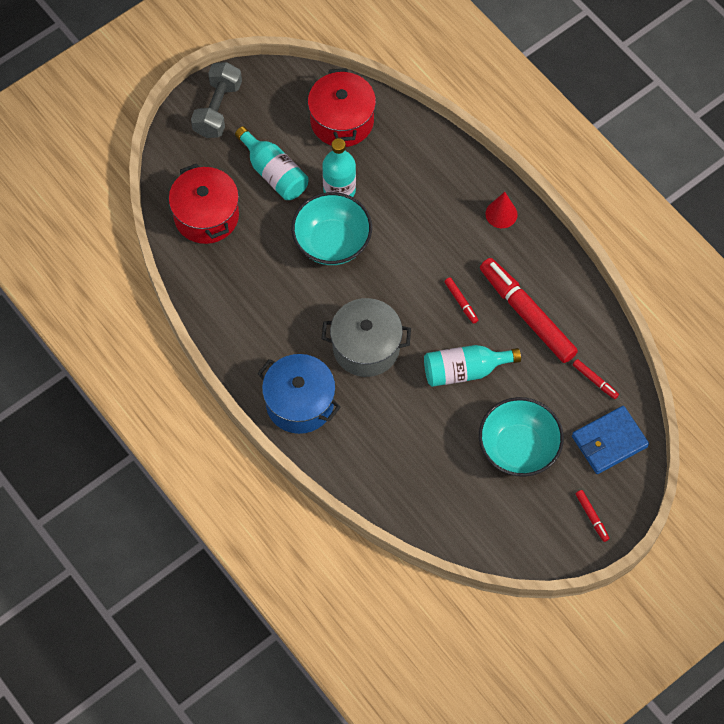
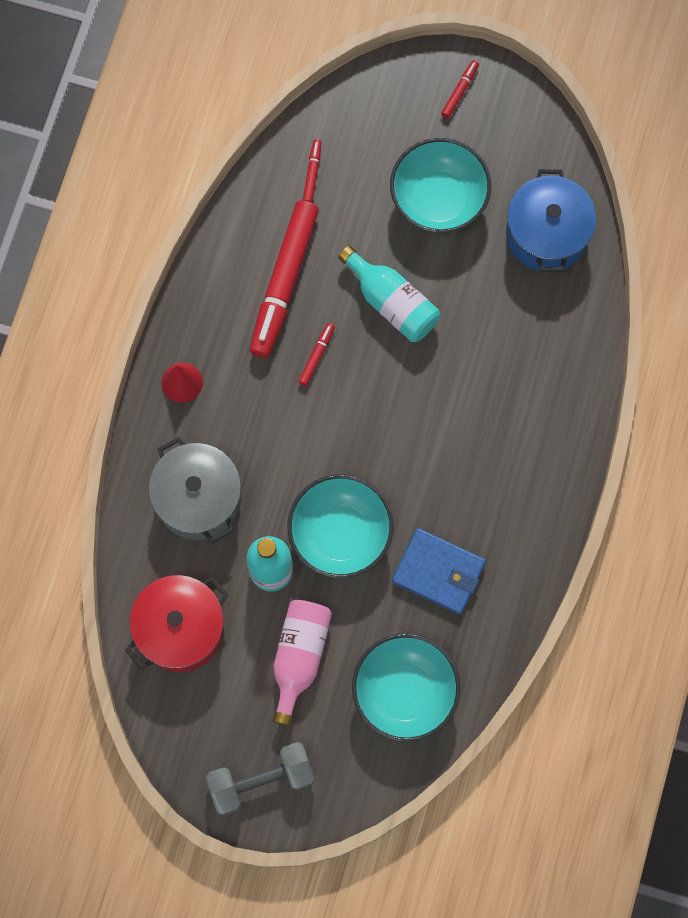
camera: 125 degrees left, 10 degrees up
(206, 216) = (404, 692): red pot -> turquoise bowl
(274, 173) = (299, 657): turquoise bottle -> pink bottle
(300, 403) = (546, 438): blue pot -> blue pot (546, 234)
(366, 347) = (437, 416): grey pot -> grey pot (198, 499)
(609, 441) = (369, 122): blue wallet -> blue wallet (438, 572)

